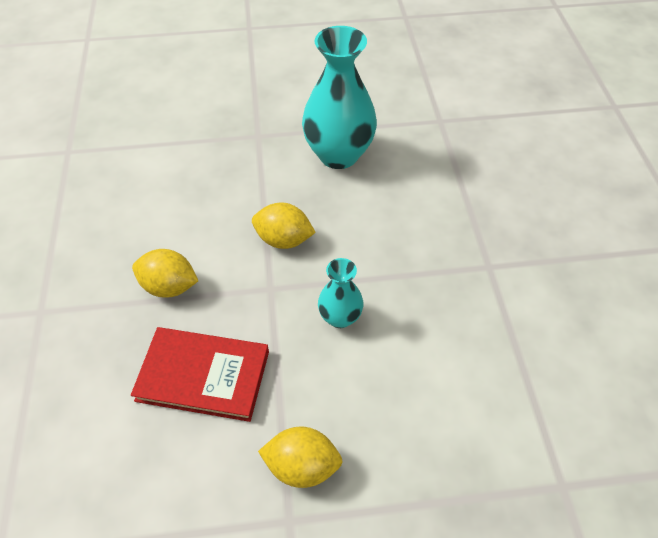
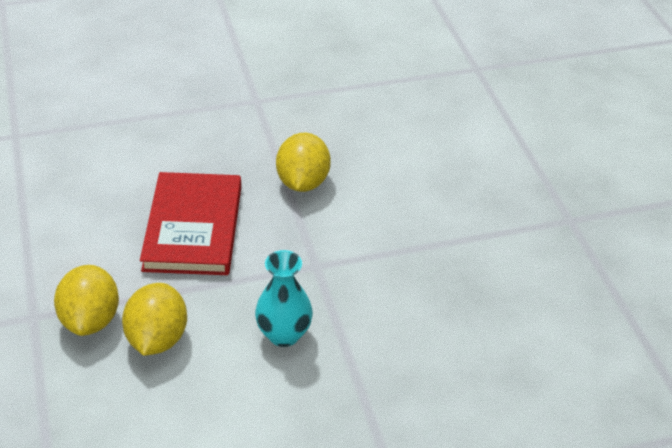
camera: 80 degrees right, 10 degrees down
(283, 240) = (393, 268): yellow lemon -> yellow lemon (157, 339)
(338, 155) = (567, 308): turquoise vase -> none

